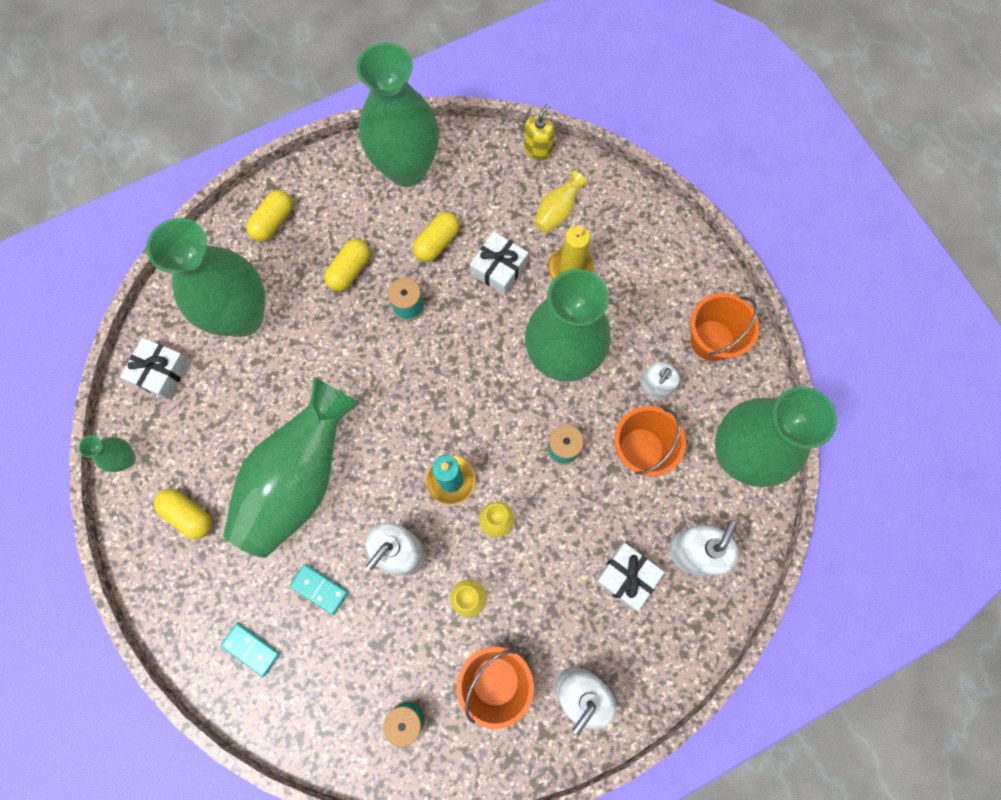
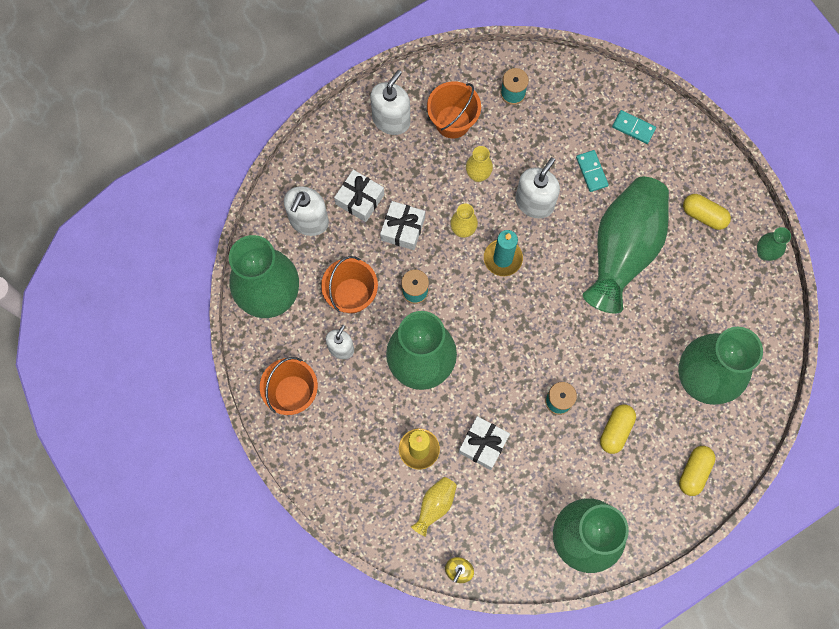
camera: 175 degrees right, 0 degrees up
(161, 372) = (757, 325): white gift -> white gift (403, 229)
(319, 589) = (591, 171): turquoise domino -> turquoise domino turned 45 degrees clockwise
(437, 243) = (541, 464): yellow capsule -> none

